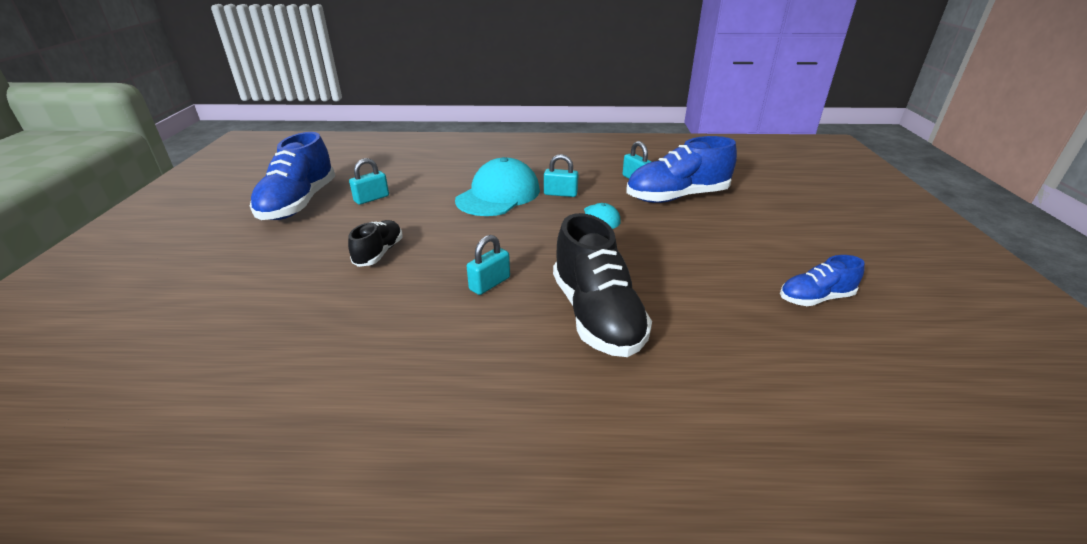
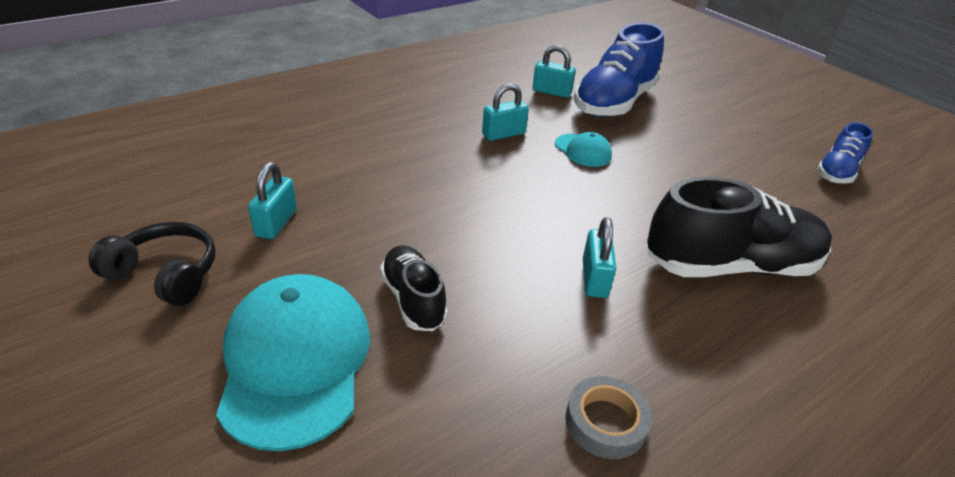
camera: 40 degrees left, 5 degrees up
(299, 203) = (165, 274): blue shoe -> black headphones
(380, 348) = (605, 422): none -> grey tape
(498, 195) = (439, 159): turquoise cap -> turquoise cap (295, 361)
(596, 315) = (730, 266): black shoe -> black shoe turned 45 degrees counterclockwise

